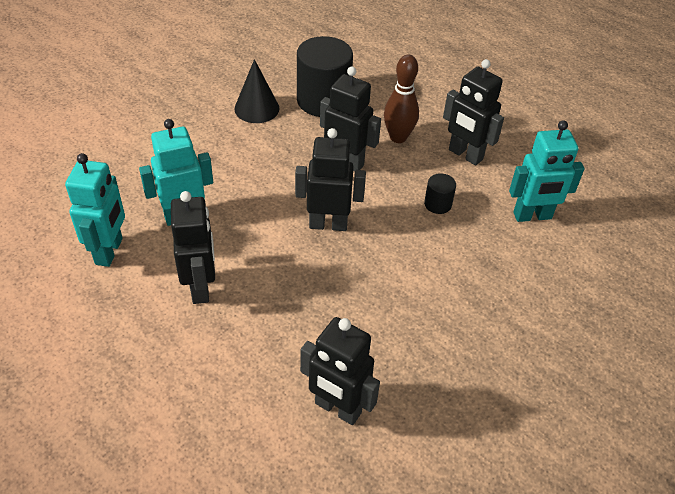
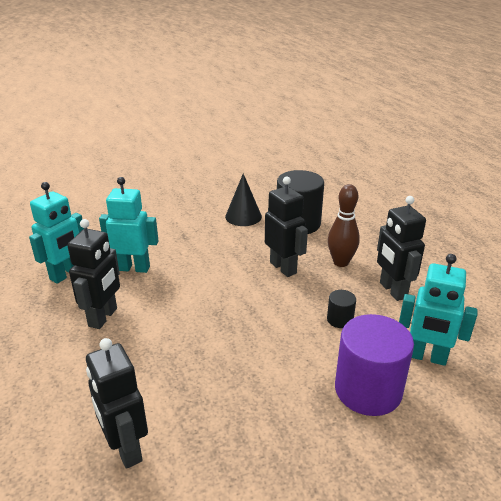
camera: 30 degrees right, 15 degrees down
(328, 224) = (234, 305): black robot -> none
(504, 267) = (368, 390): none -> purple cylinder

